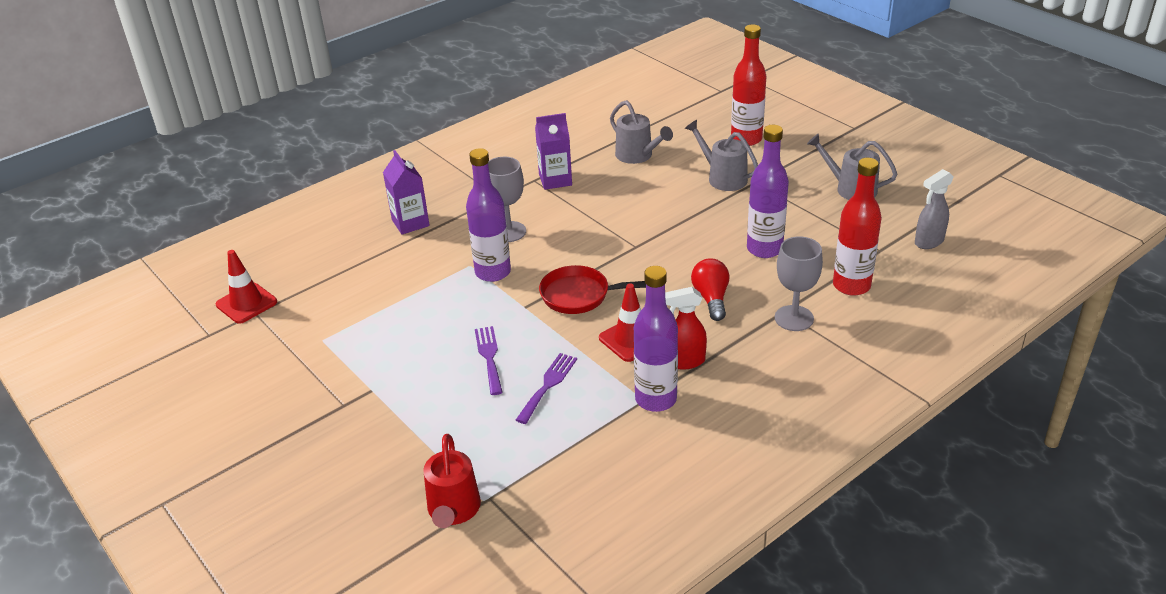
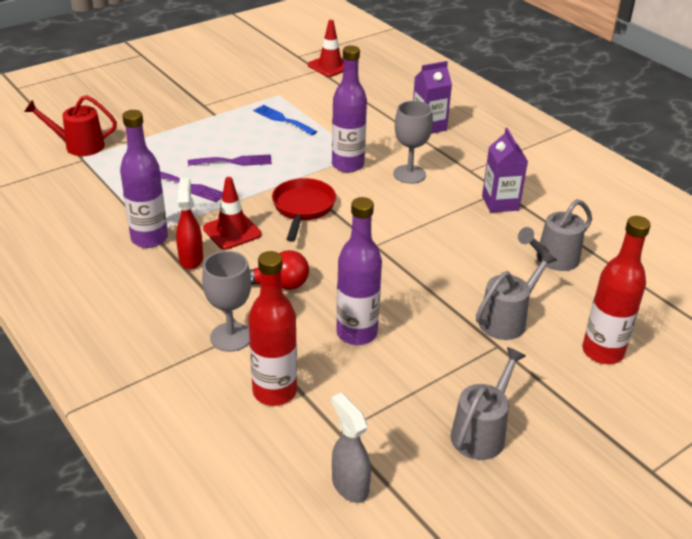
camera: 90 degrees right, 0 degrees up
(388, 330) = (282, 119): none -> blue fork

